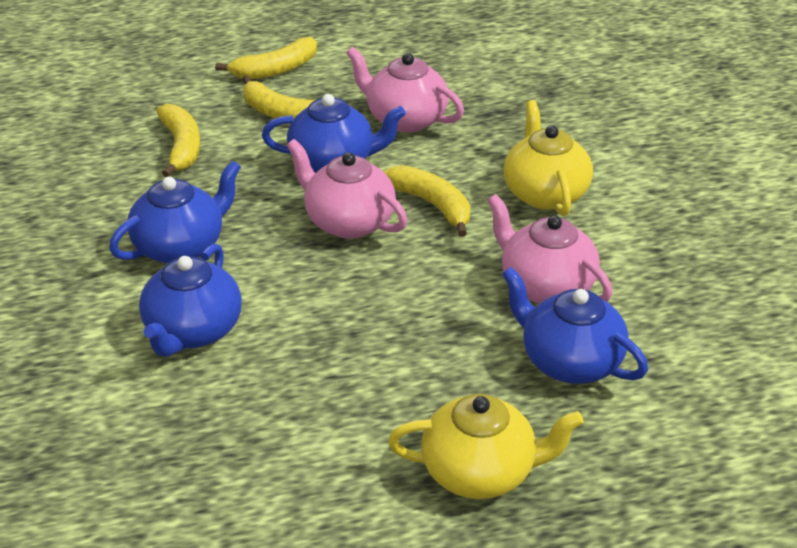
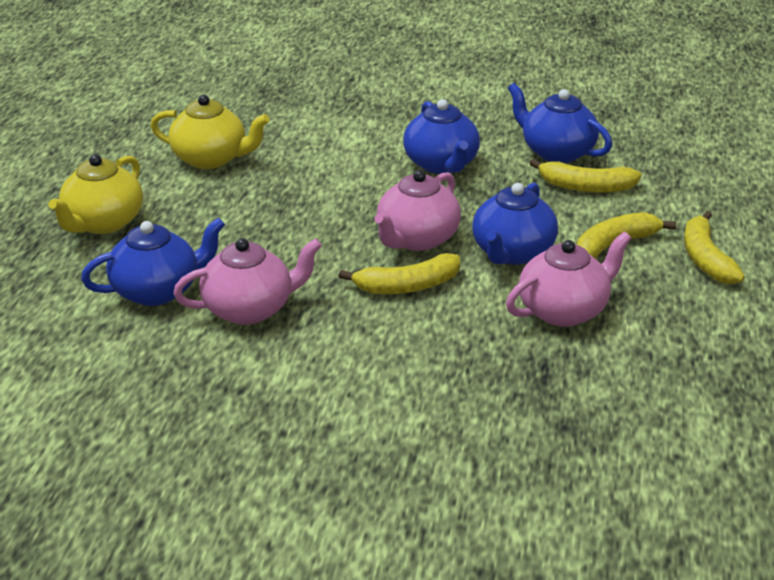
camera: 115 degrees right, 5 degrees down
(192, 331) = (339, 153): blue teapot -> blue teapot (556, 152)
(348, 222) = (416, 239): pink teapot -> pink teapot turned 150 degrees clockwise
(545, 193) = (377, 354): yellow teapot -> yellow teapot (211, 159)

